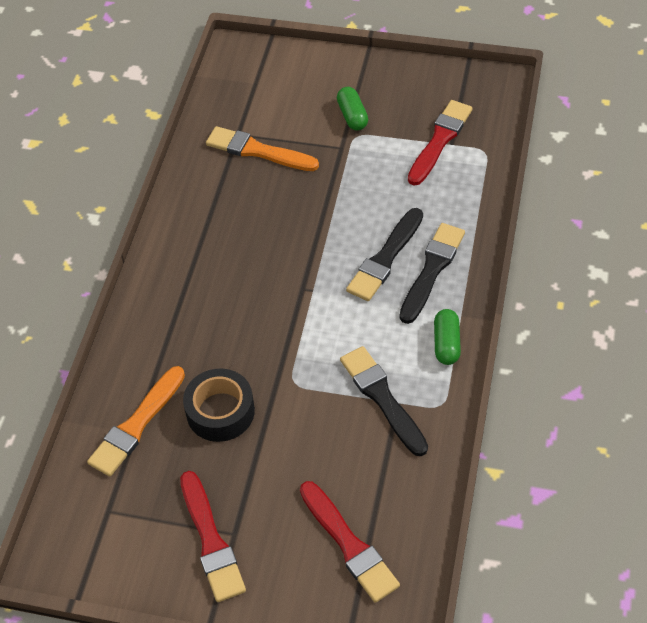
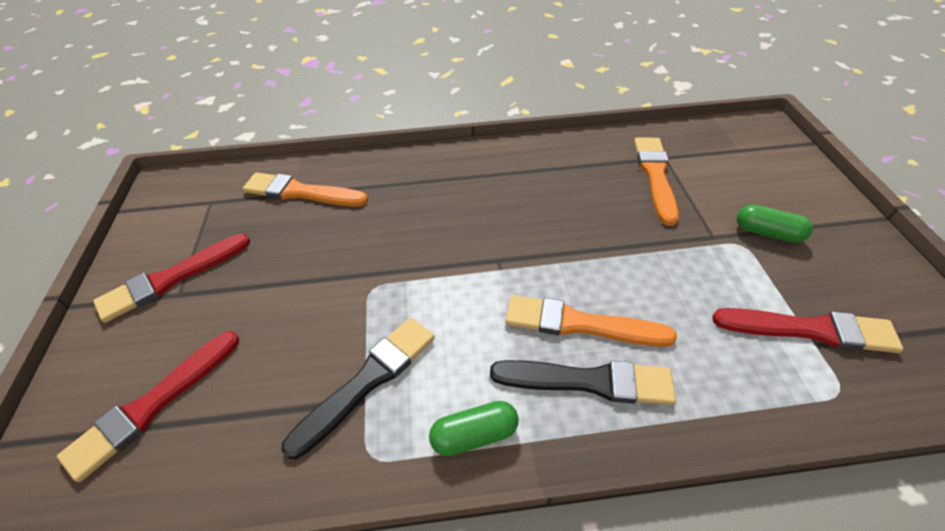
camera: 70 degrees right, 5 degrees down
(220, 411) = (324, 242): black tape -> none
(352, 116) = (767, 233): green capsule -> green capsule turned 60 degrees clockwise
(385, 258) = (579, 324): black brush -> orange brush

